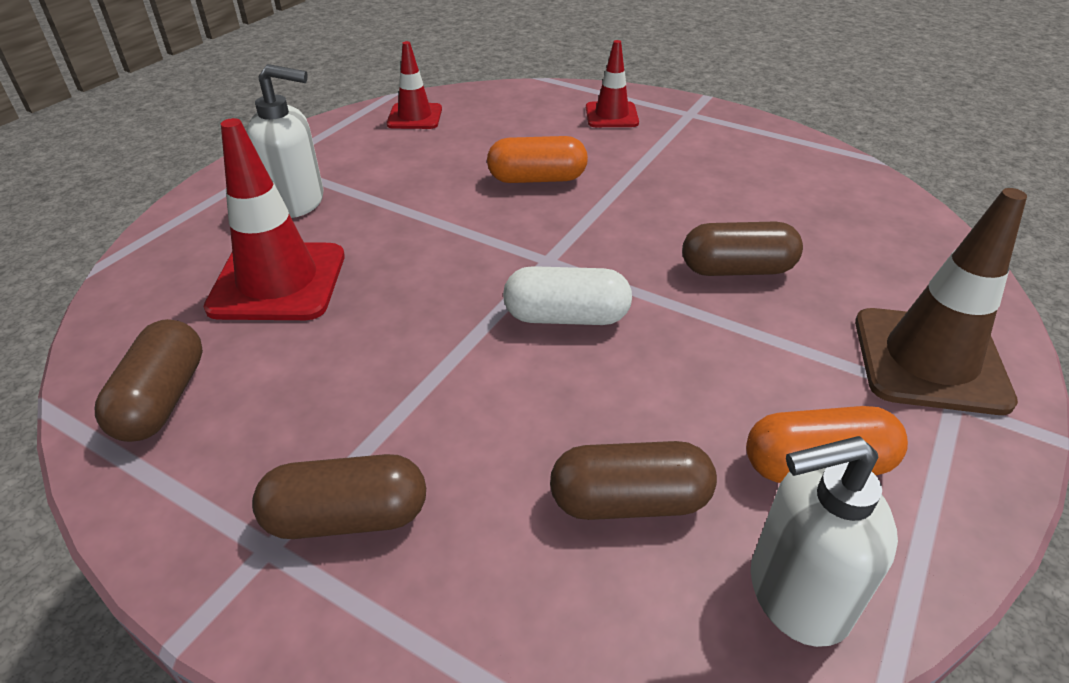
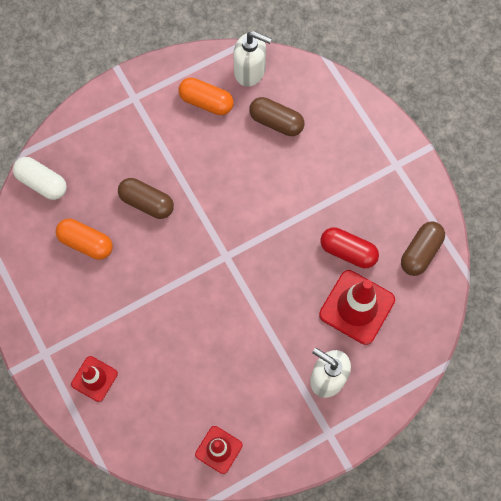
camera: 150 degrees left, 30 degrees up
(327, 343) = (348, 251): none -> red capsule
(347, 517) = (368, 163): brown capsule -> none
(537, 179) = (187, 329): orange capsule -> orange capsule (86, 243)
(566, 317) = (242, 214): white capsule -> white capsule (42, 183)
(929, 360) = (121, 117): brown traffic cone -> none

